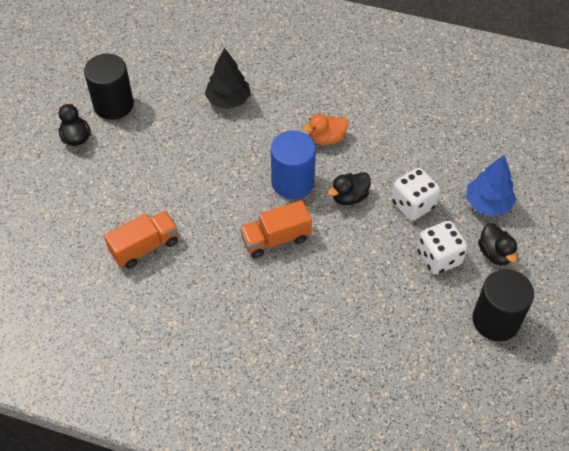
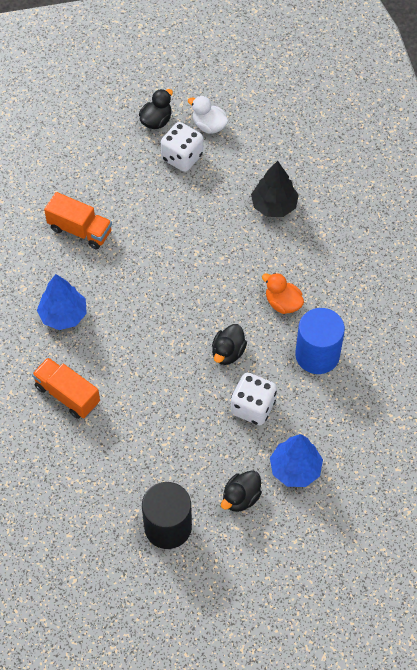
camera: 60 degrees right, 5 degrees up
(113, 105) = (209, 126): black cylinder -> white duck
(227, 302) = (63, 315): none -> blue tree
(276, 239) = (147, 318): orange truck -> orange truck (67, 395)
(292, 182) = (215, 301): blue cylinder -> blue cylinder (317, 355)
(349, 197) = (228, 352): black duck -> black duck turned 90 degrees counterclockwise
(439, 258) = (207, 453): white dice -> white dice (182, 157)

